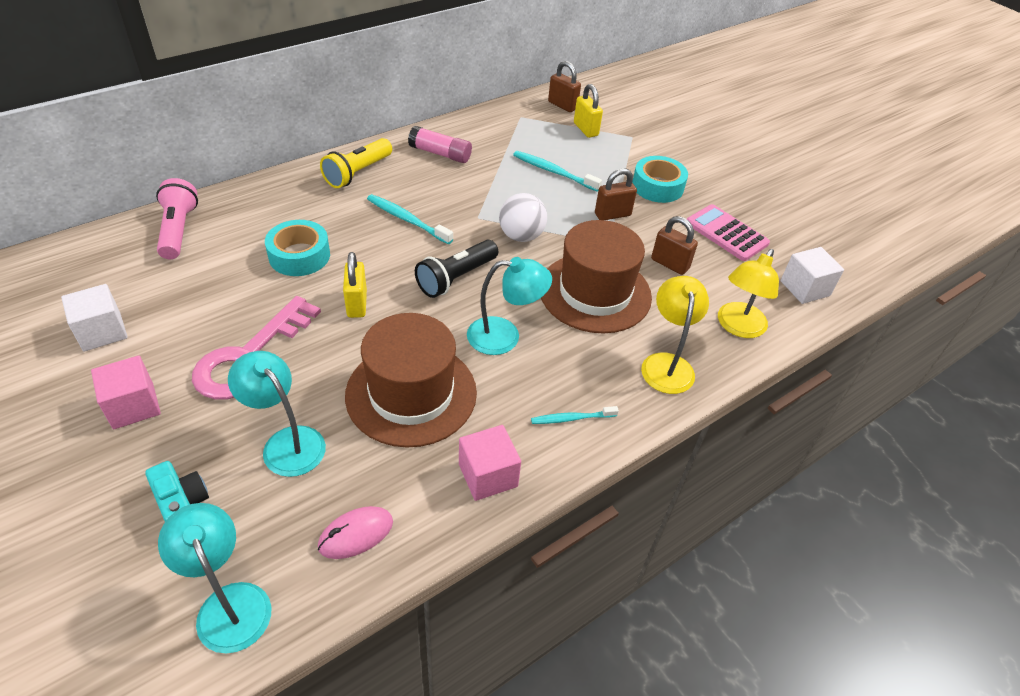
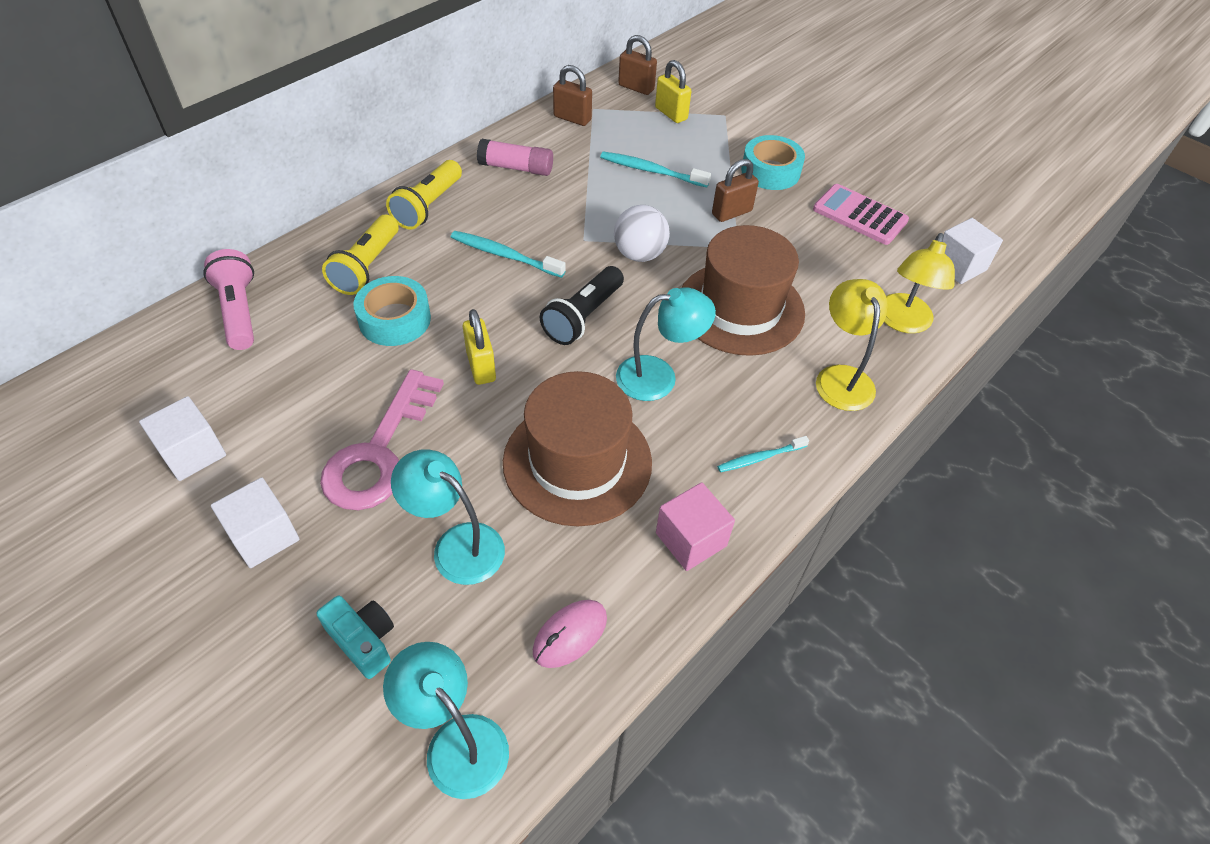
camera: 10 degrees left, 5 degrees up
(133, 406) = (264, 536): pink cube -> white cube
(291, 212) = (367, 267): none -> yellow flashlight
(670, 264) = (810, 261): brown padlock -> brown padlock (572, 118)

